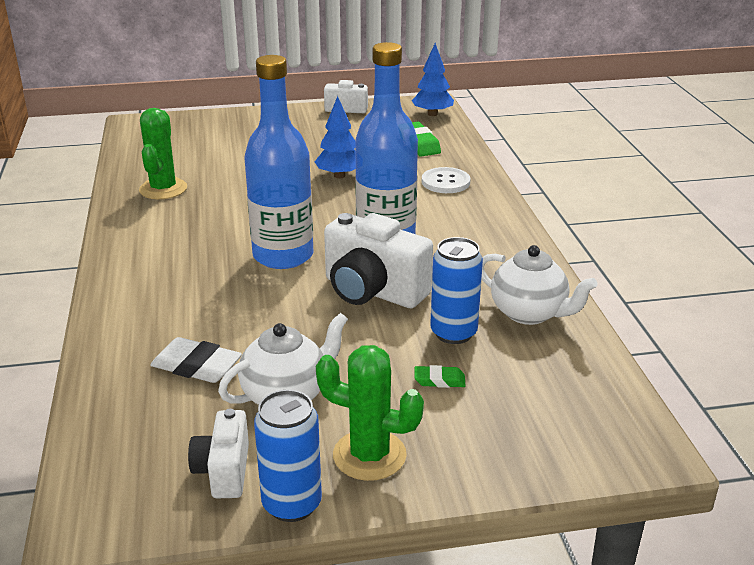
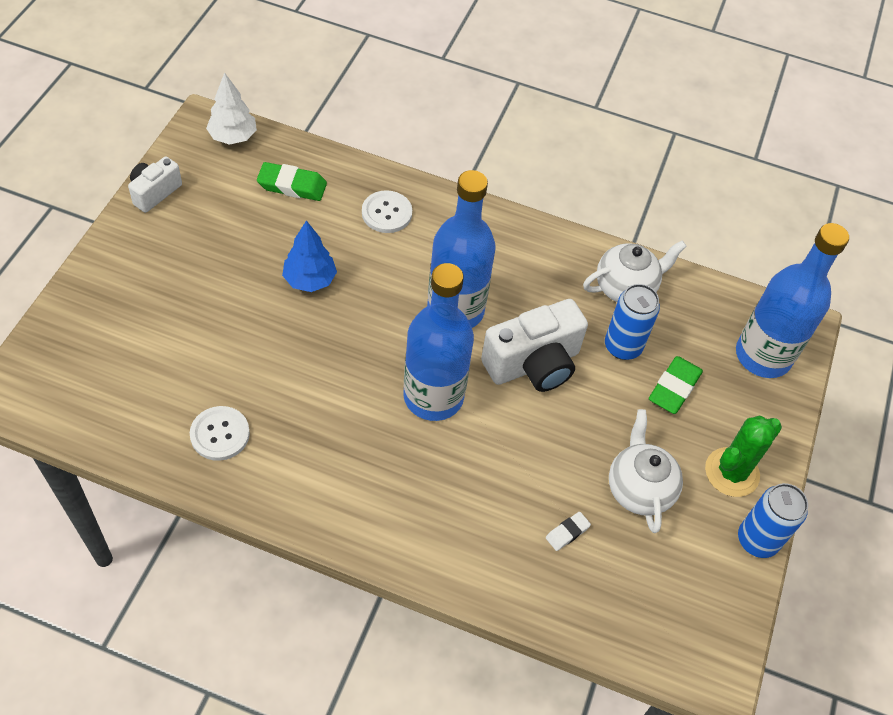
camera: 65 degrees left, 25 degrees up
(163, 189) = (220, 434): green cactus -> white button
(196, 366) = (567, 532): white eraser -> white eraser, size x0.56
(224, 471) = (704, 566): white camera -> none
(432, 114) = (233, 137): blue tree -> white tree
(439, 380) = (674, 388): green eraser -> green eraser, size x1.77
(561, 432) = (763, 356): none -> blue bottle

